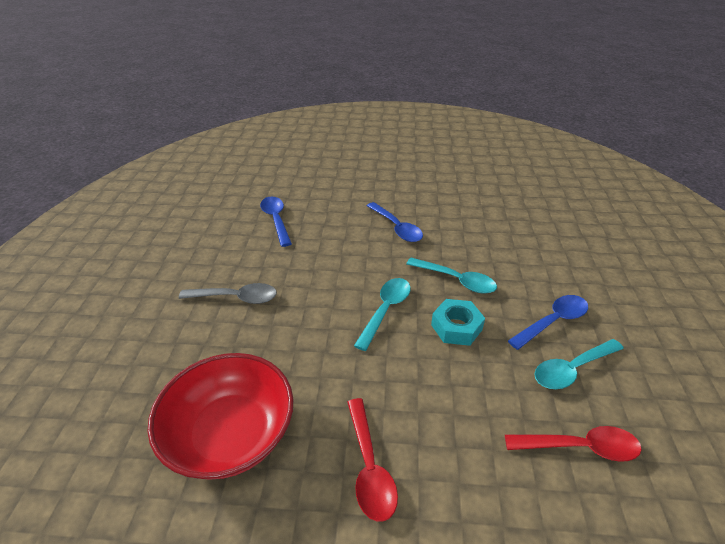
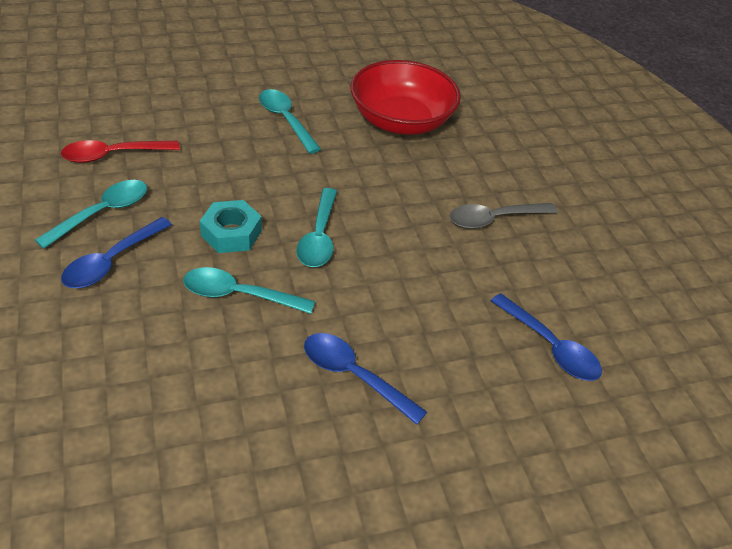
camera: 155 degrees right, 5 degrees up
(369, 467) = (285, 120): red spoon -> turquoise spoon

